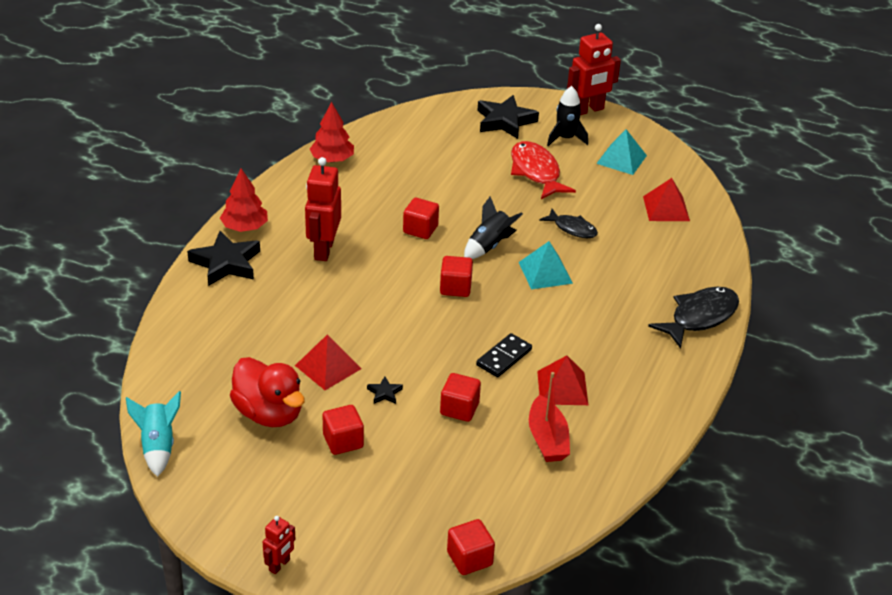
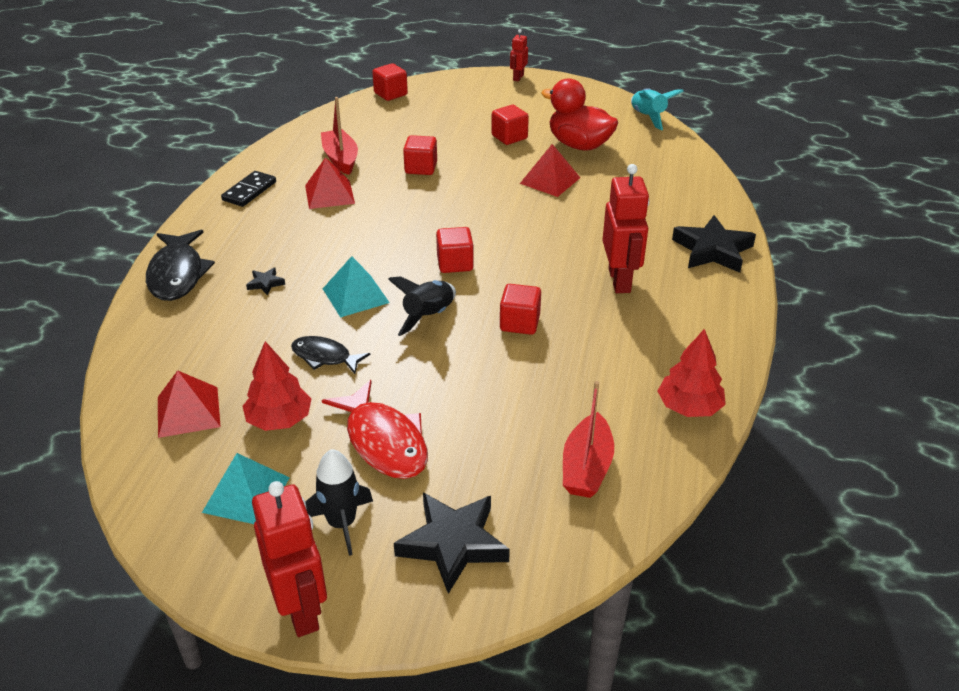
camera: 170 degrees right, 0 degrees up
(245, 227) = (726, 291): red tree -> red tree (279, 420)
(384, 393) = (490, 169): black star -> black star (265, 283)
(415, 141) = (586, 467): none -> red boat
(504, 357) = (388, 209): black domino -> black domino (249, 191)
(588, 110) = (301, 610): red robot -> red robot turned 105 degrees clockwise
(700, 317) = (177, 274): black fish -> black fish turned 45 degrees counterclockwise

